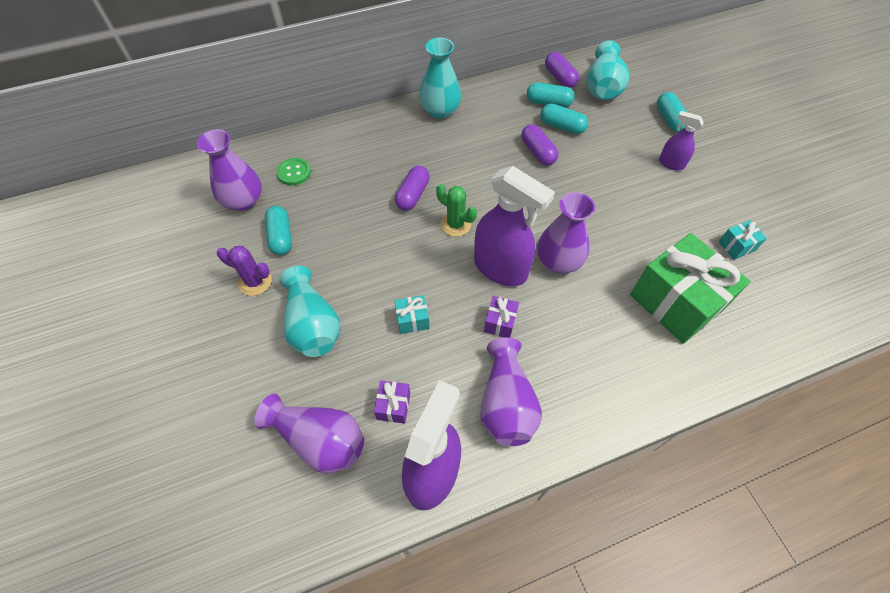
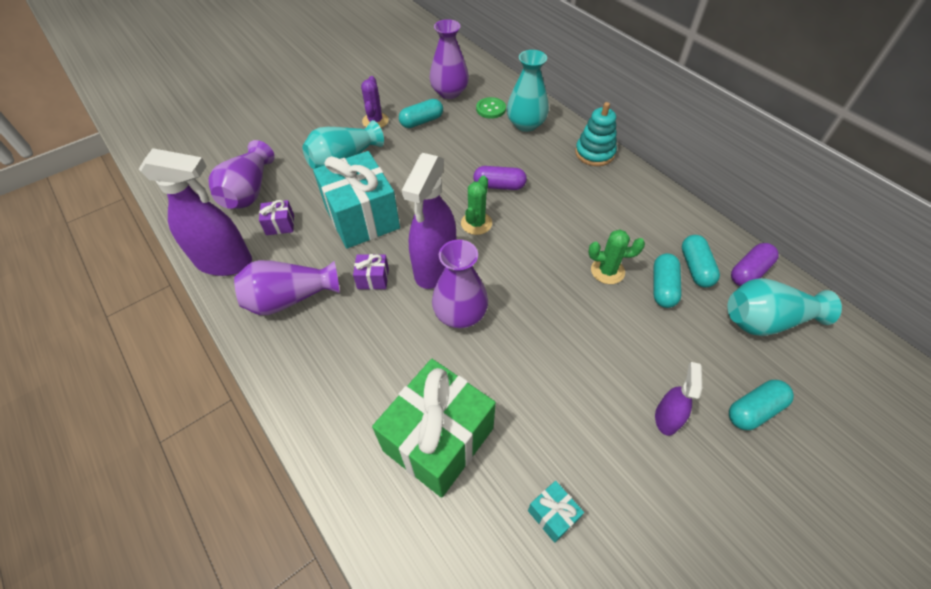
camera: 75 degrees right, 5 degrees down
(399, 116) = (594, 153): none -> turquoise stacking toy
(412, 320) = (362, 217): turquoise gift -> turquoise gift, size x2.39
(440, 110) = (622, 180): turquoise vase -> turquoise vase (526, 124)
(537, 152) = (607, 271): purple capsule -> green cactus

